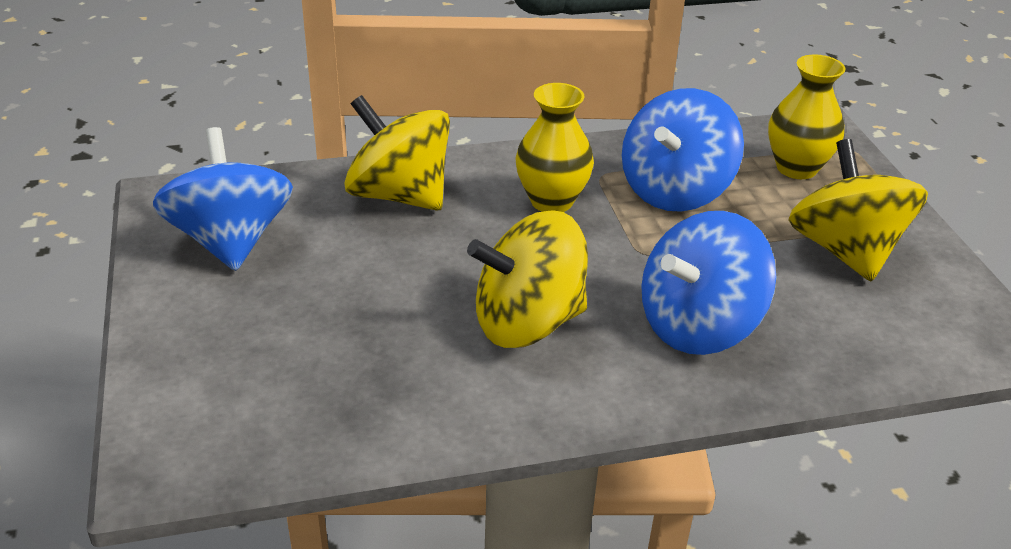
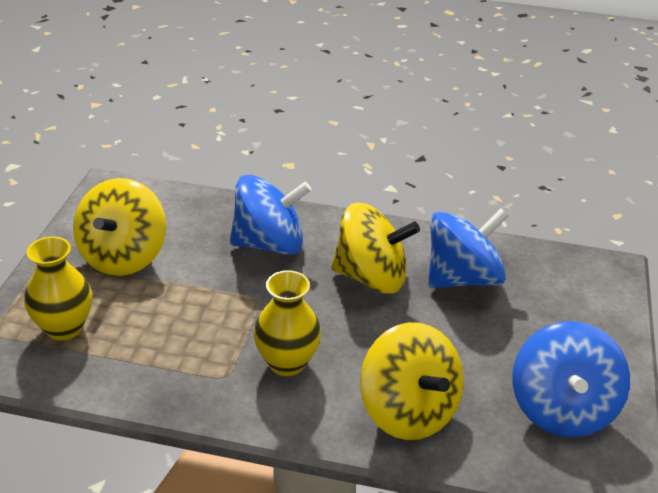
camera: 155 degrees left, 0 degrees up
(675, 190) = (182, 339): blue spinning top -> blue spinning top (462, 278)

